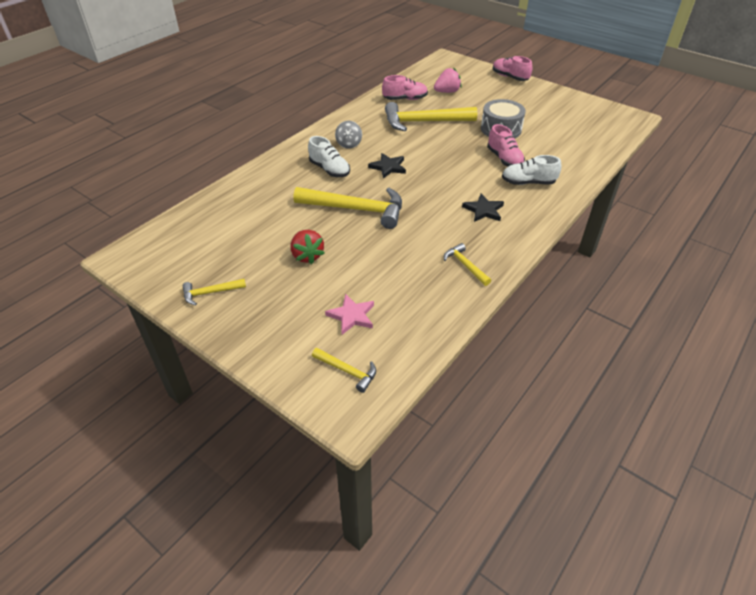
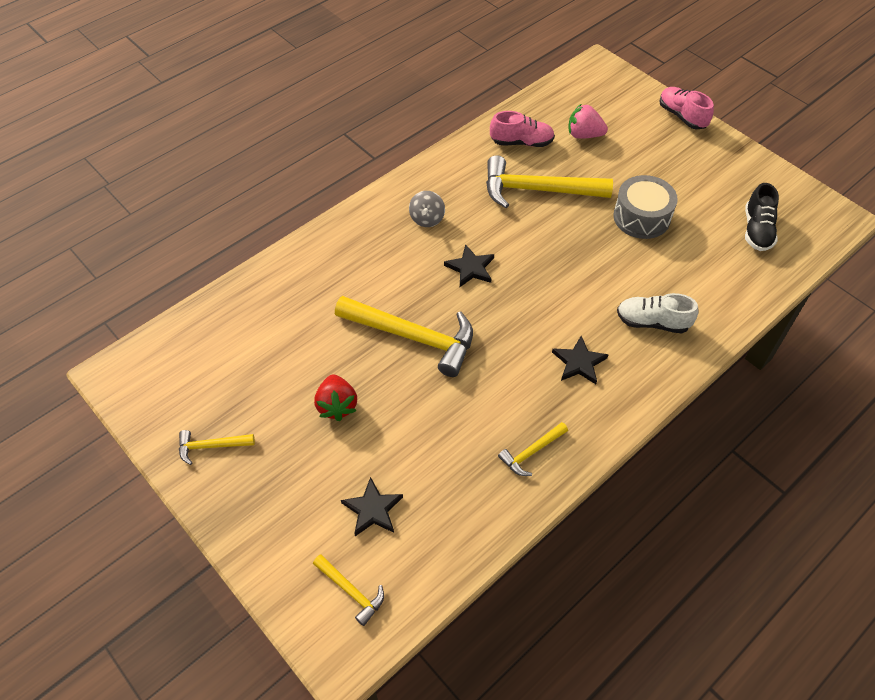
camera: 10 degrees right, 10 degrees up
(329, 170) = (392, 262): white shoe -> none
(352, 316) = (373, 509): pink star -> black star
(447, 92) = (584, 135): pink strawberry -> pink strawberry turned 150 degrees counterclockwise
(465, 265) = (531, 452): yellow hammer -> yellow hammer turned 105 degrees counterclockwise
(504, 159) = (631, 275): pink shoe -> none
(581, 128) = (757, 230): none -> black shoe

